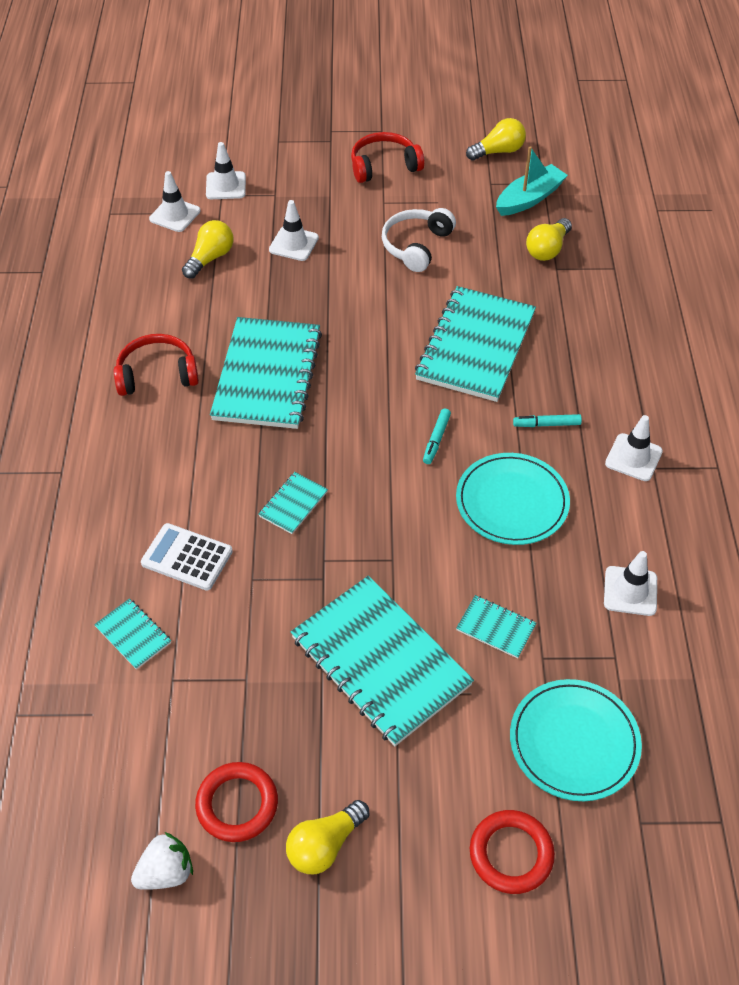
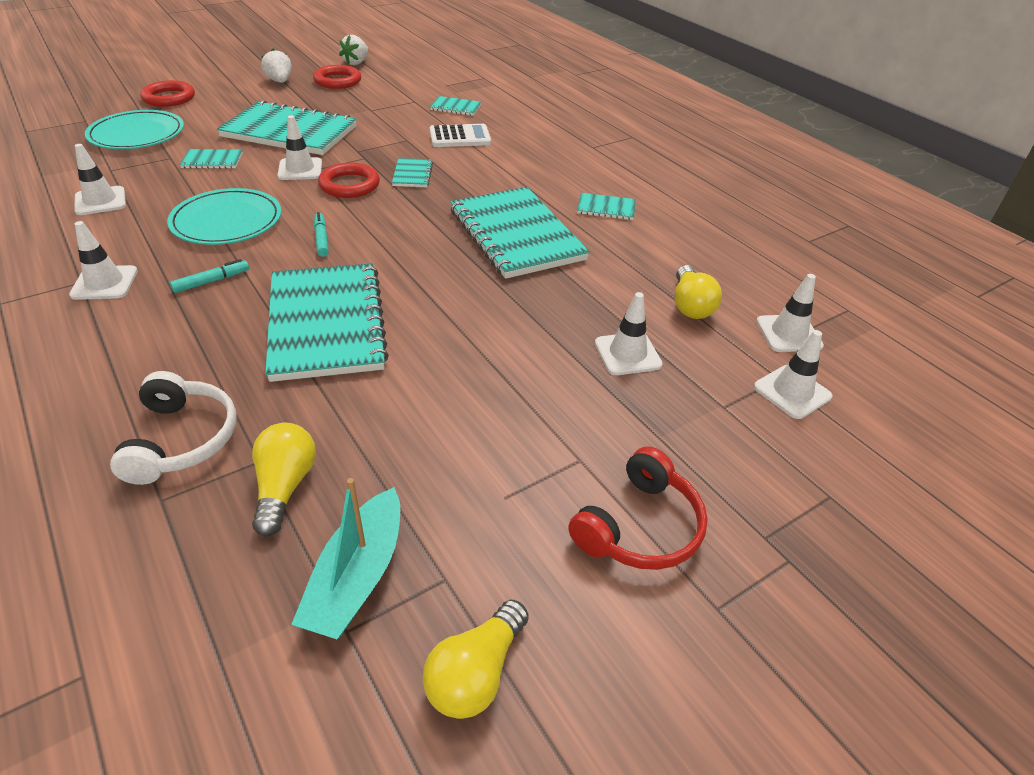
camera: 145 degrees right, 10 degrees down
(157, 374) = (606, 208): red headphones -> turquoise notebook
(325, 845) = (280, 81): yellow light bulb -> white strawberry
(368, 512) = (349, 185): none -> red ring
(405, 565) = (300, 169): none -> white traffic cone
(416, 246) = (481, 412): white headphones -> white headphones (182, 439)

